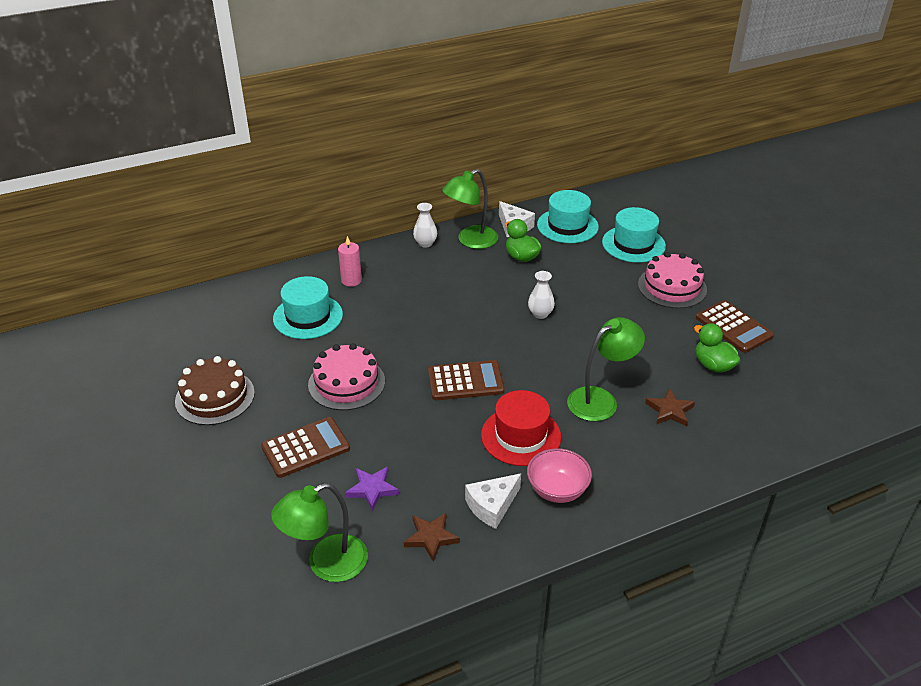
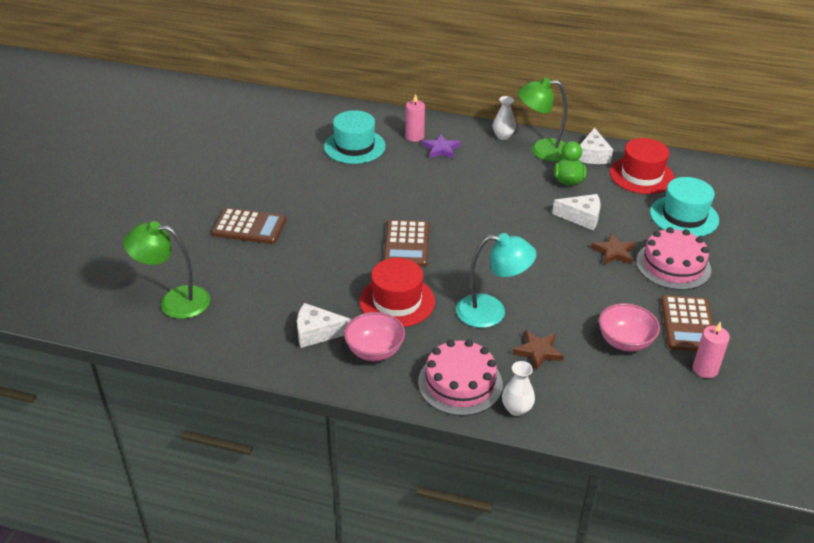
camera: 40 degrees right, 0 degrees up
(215, 397) = (236, 167): brown cake -> none
(346, 383) = (325, 201): pink cake -> pink cake (460, 383)
(372, 489) = (256, 275): purple star -> purple star (441, 149)
(431, 537) = (253, 326): brown star -> brown star (614, 252)
(465, 381) = (406, 244): brown calculator -> brown calculator turned 60 degrees clockwise
(540, 314) = (527, 228): white vase -> white vase (517, 409)
(567, 226) = (641, 175): turquoise hat -> red hat
(567, 283) = (581, 217): none -> white cheese
(600, 400) = (491, 312): green lamp -> turquoise lamp
(713, 365) = (625, 342): green duck -> pink bowl
(782, 354) = (705, 369): none -> pink candle

